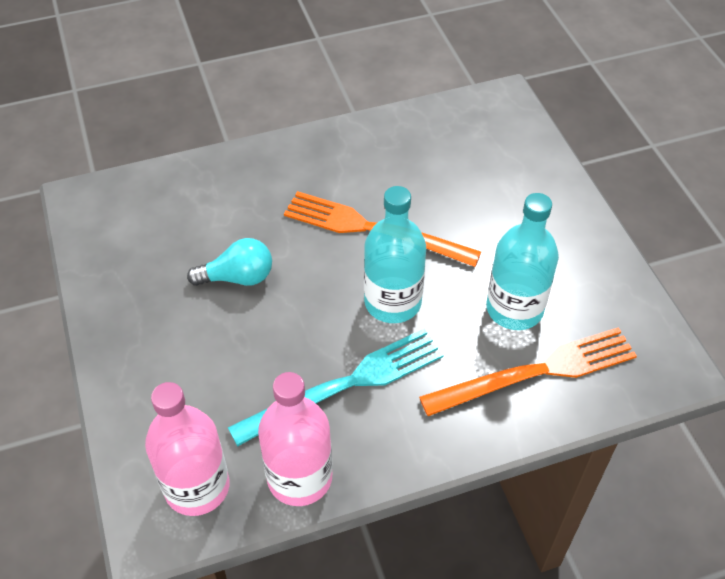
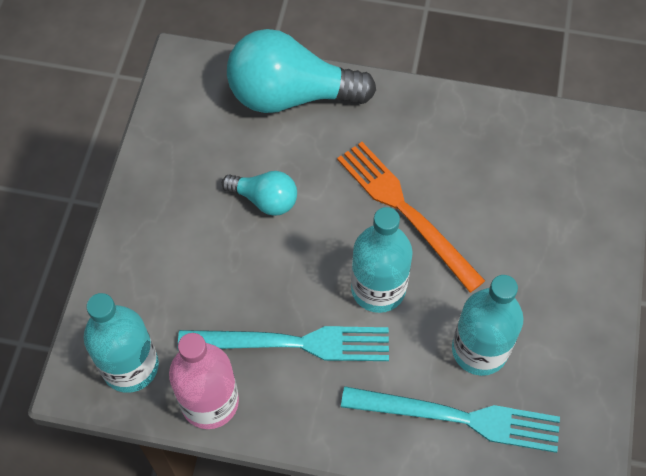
camera: 30 degrees right, 10 degrees up
(197, 487) = (130, 366): pink bottle -> turquoise bottle
(206, 183) = (291, 95): none -> turquoise light bulb
(536, 372) = (458, 418): orange fork -> turquoise fork

